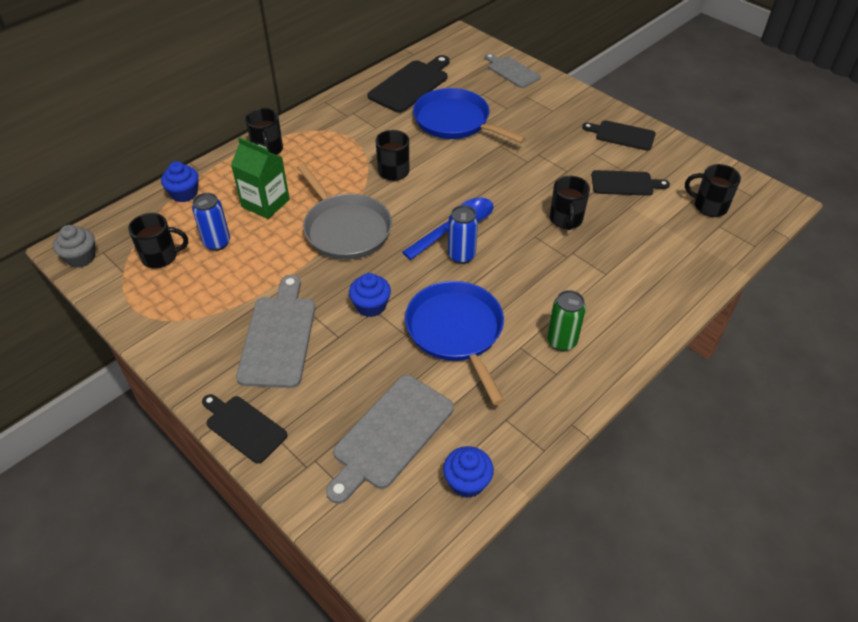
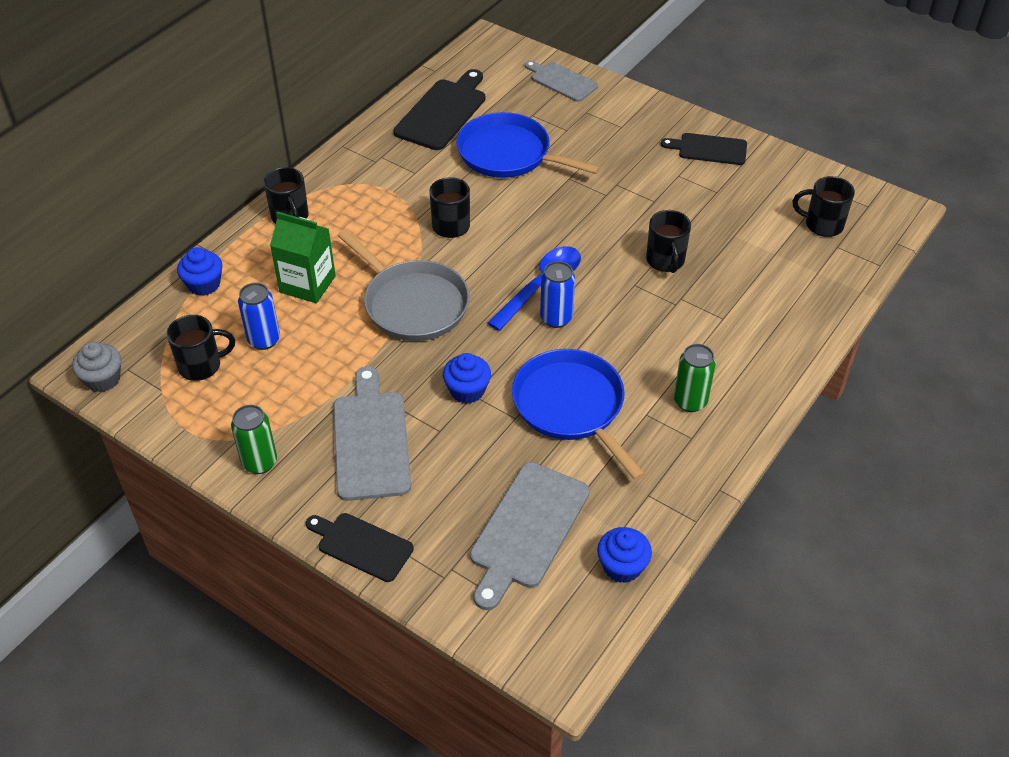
camera: 10 degrees left, 0 degrees up
(181, 342) = (259, 462): none -> green can
(625, 183) = (723, 208): black cutting board -> none

